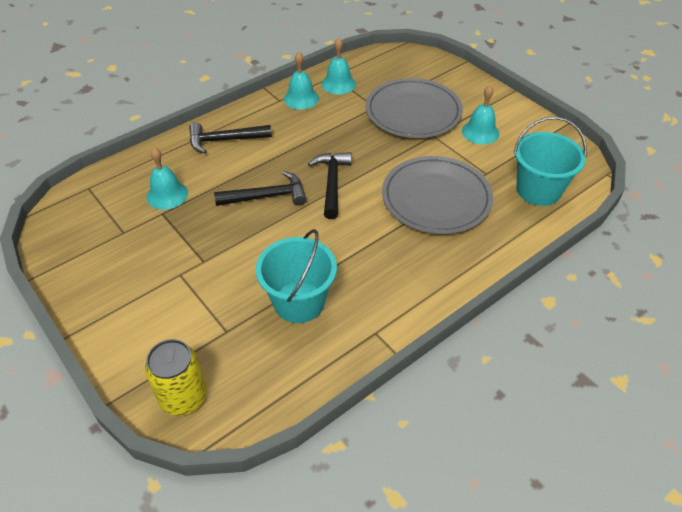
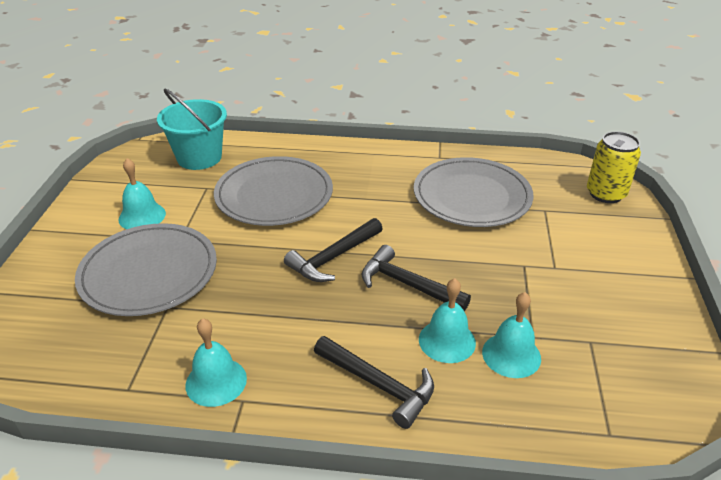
camera: 135 degrees left, 10 degrees down
(299, 302) = (472, 196): turquoise bucket -> grey plate
(338, 84) = (144, 369): turquoise bell -> turquoise bell (447, 341)

